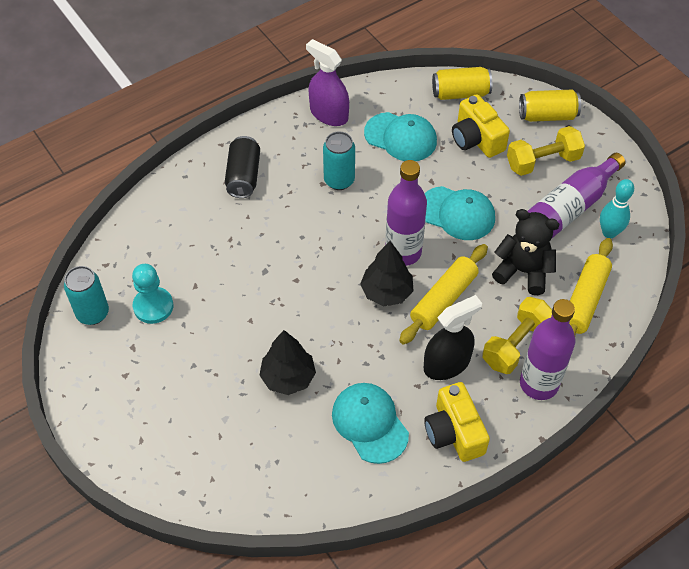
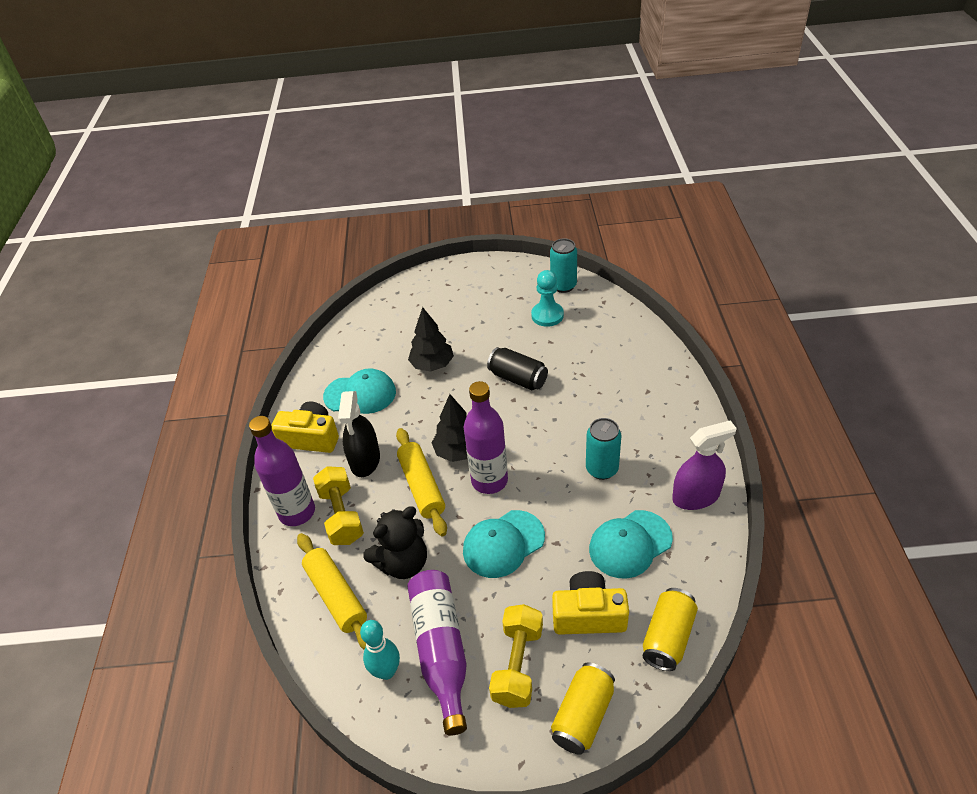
camera: 125 degrees right, 10 degrees down
(243, 176) = (647, 404): black can -> black can (518, 378)

